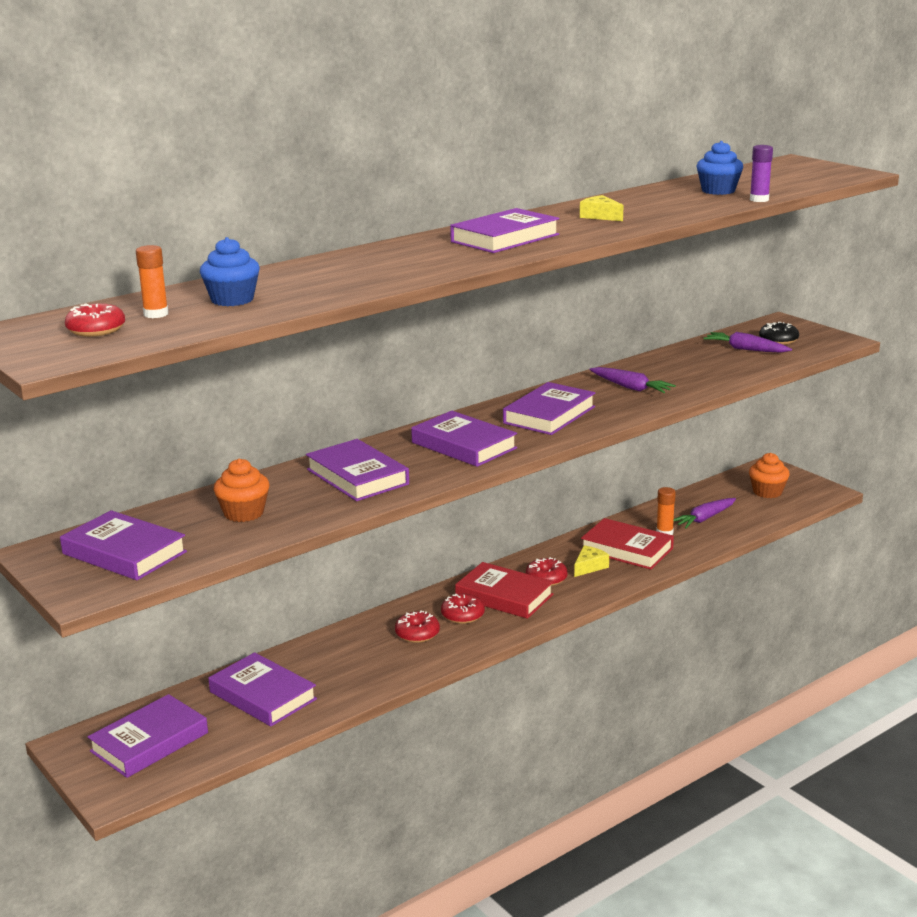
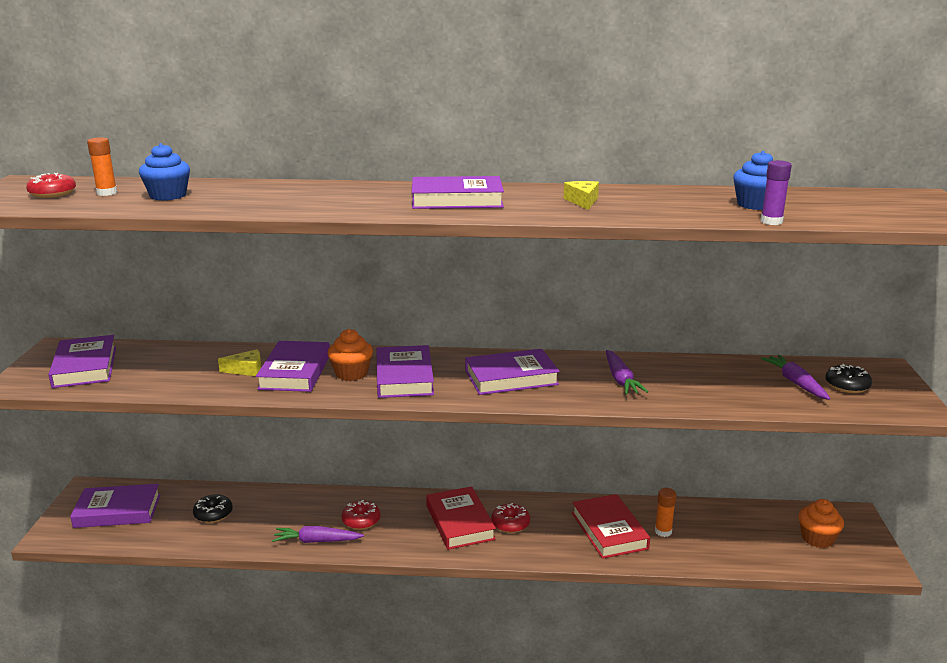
camera: 40 degrees right, 0 degrees up
(244, 513) = (187, 369): orange cupcake -> orange cupcake (351, 373)
(263, 695) = (213, 514): purple book -> black donut
(462, 615) = (410, 522): red donut -> none
(589, 567) = (557, 531): yellow cheese -> yellow cheese (246, 370)
(704, 519) = (718, 536): purple carrot -> purple carrot (316, 541)

